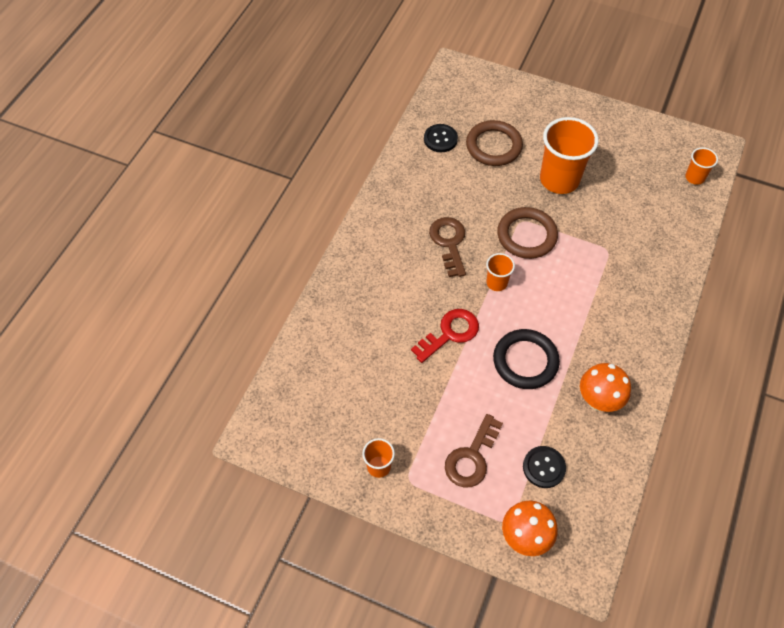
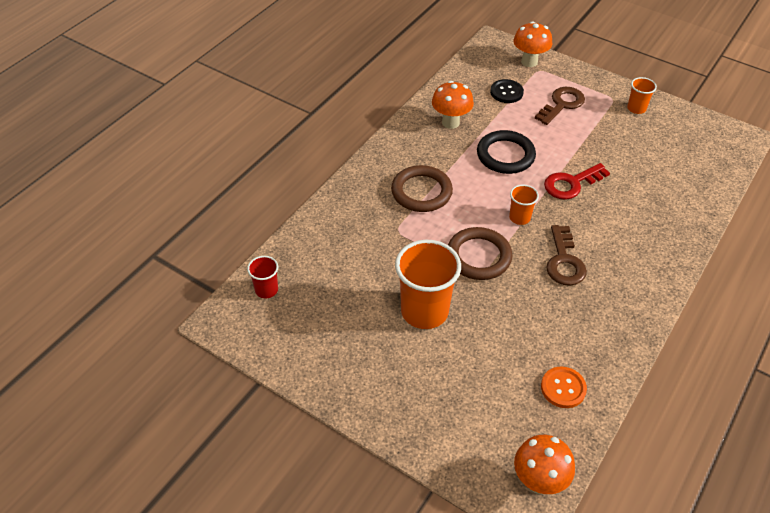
camera: 170 degrees left, 10 degrees down
(440, 139) = (563, 388): black button -> orange button
(451, 82) = (538, 481): none -> orange mushroom
(493, 146) = (494, 367): brown ring -> brown ring (421, 192)
(694, 177) = (266, 290): orange cup -> red cup

